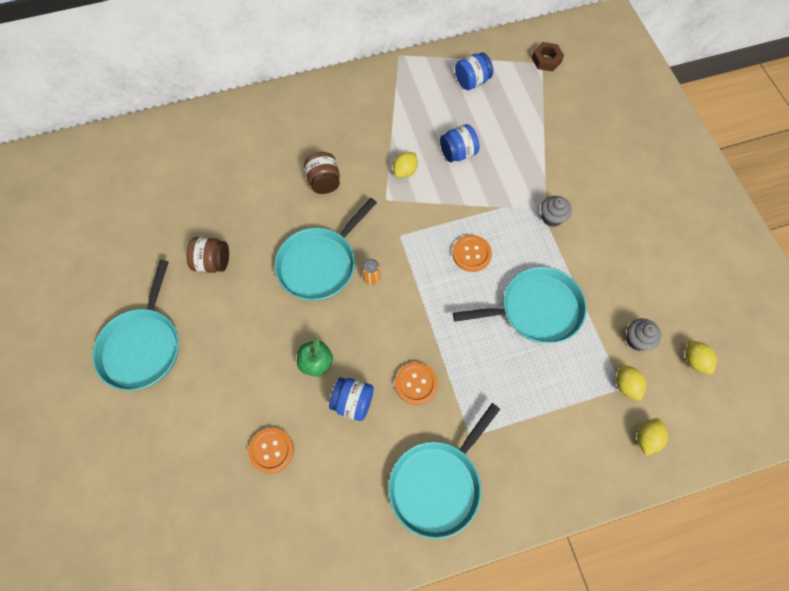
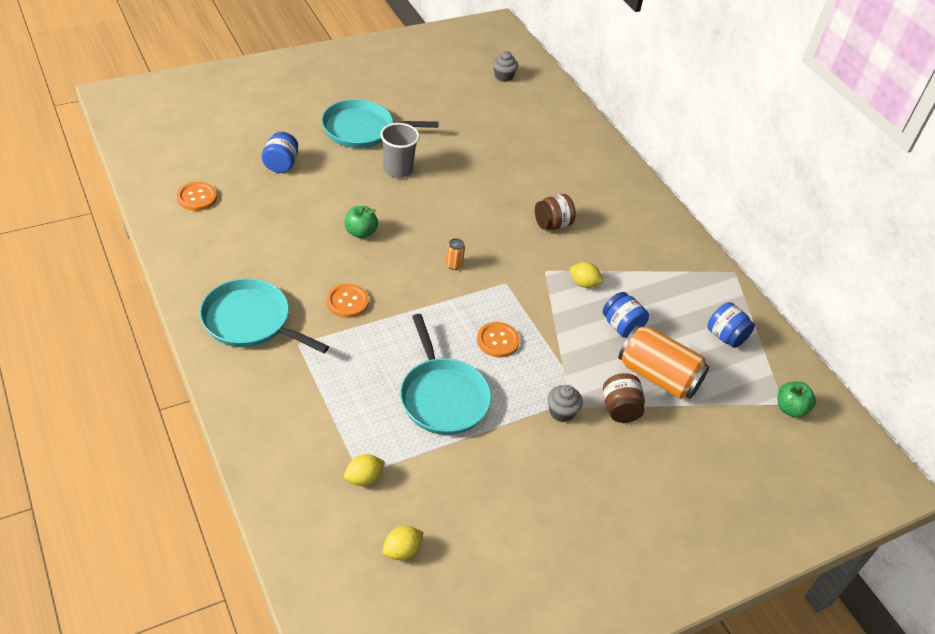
camera: 75 degrees right, 20 degrees down
(212, 262) = (447, 160): brown jar -> brown jar (620, 409)
(220, 315) = (398, 169): none -> grey cup
(271, 450) = (278, 211): orange button -> orange button (197, 197)
(320, 264) = (460, 228): turquoise pan -> none
(353, 402) = (325, 259): blue jar -> blue jar (281, 164)
(514, 139) = (658, 376): none -> orange can
(546, 60) = (790, 409): brown nut -> green apple
(637, 340) = (420, 491): grey cupcake -> grey cupcake (503, 76)
(646, 438) = (304, 495): yellow lemon -> none

